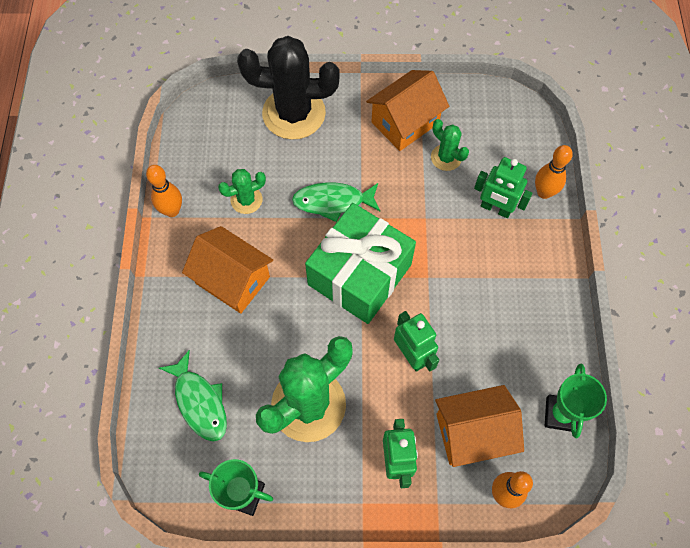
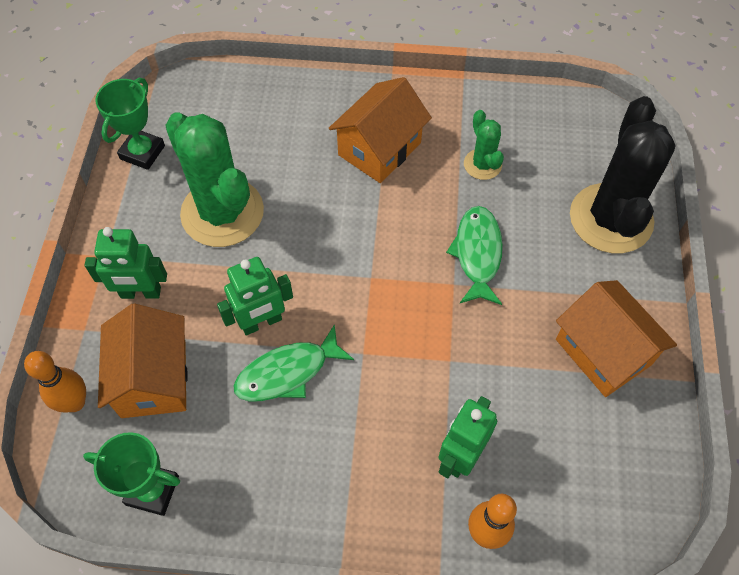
camera: 95 degrees right, 5 degrees down
(172, 211) = (470, 95): orange bowling pin -> none
(199, 402) = (245, 118): green fish -> green fish (287, 372)
(359, 274) = (374, 275): green gift -> none
(446, 157) = (546, 399): green cactus -> none

